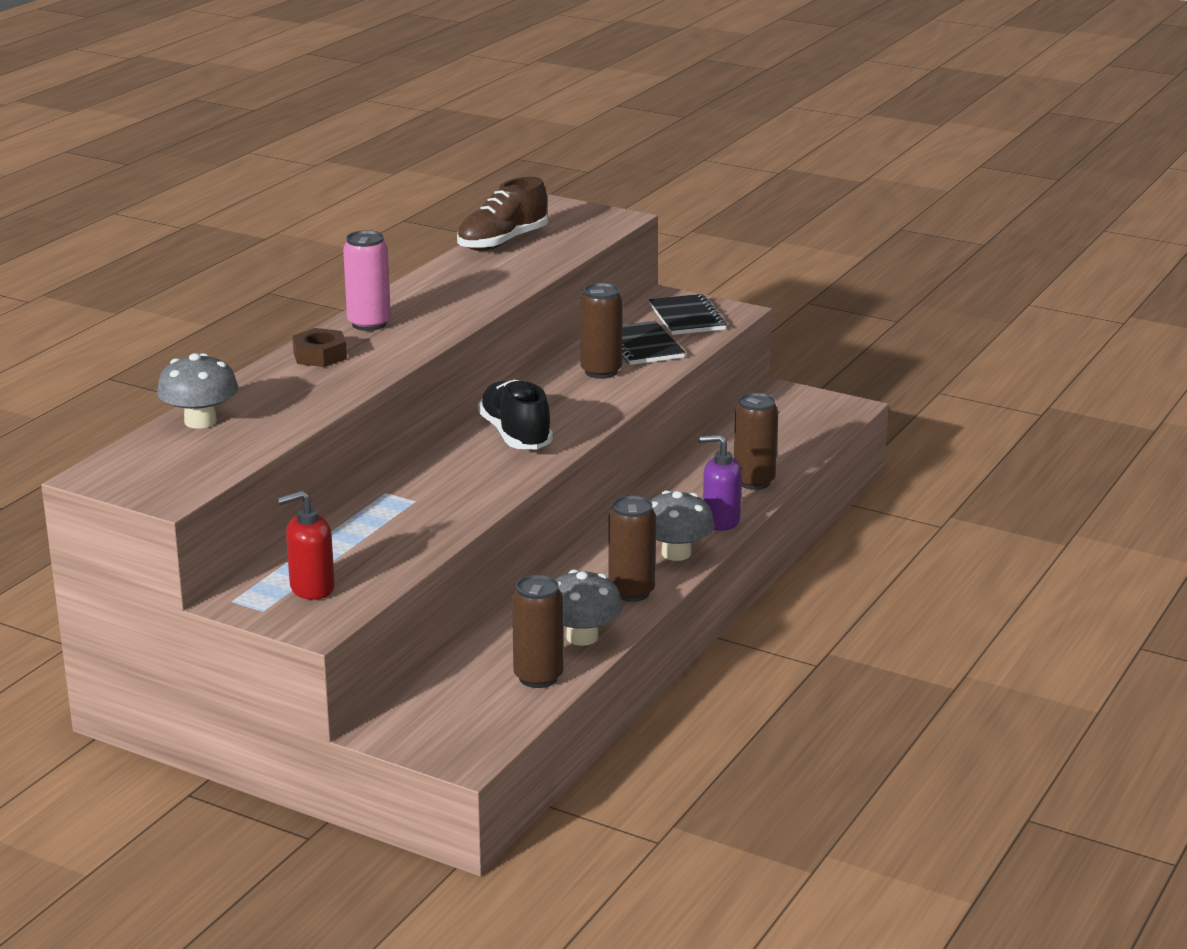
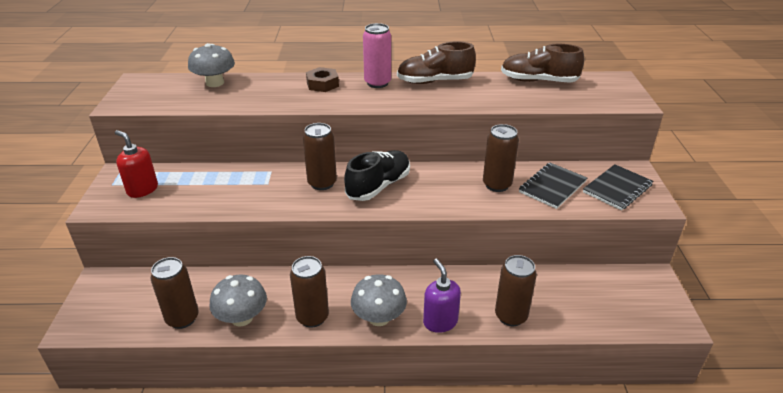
camera: 60 degrees right, 10 degrees up
(417, 292) = (435, 81): none -> brown shoe
(462, 466) = (322, 183): none -> brown can

